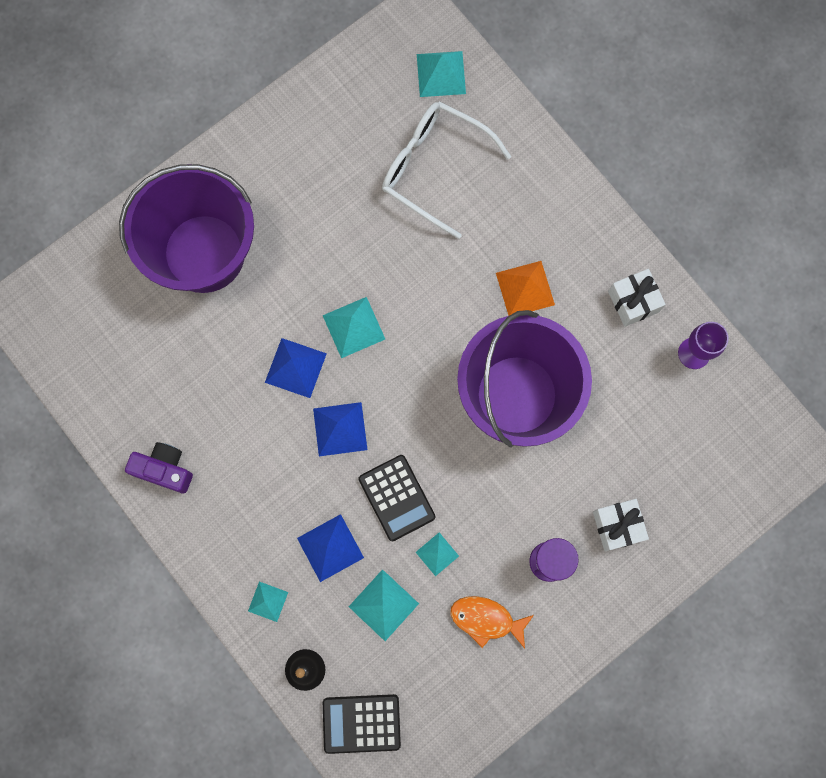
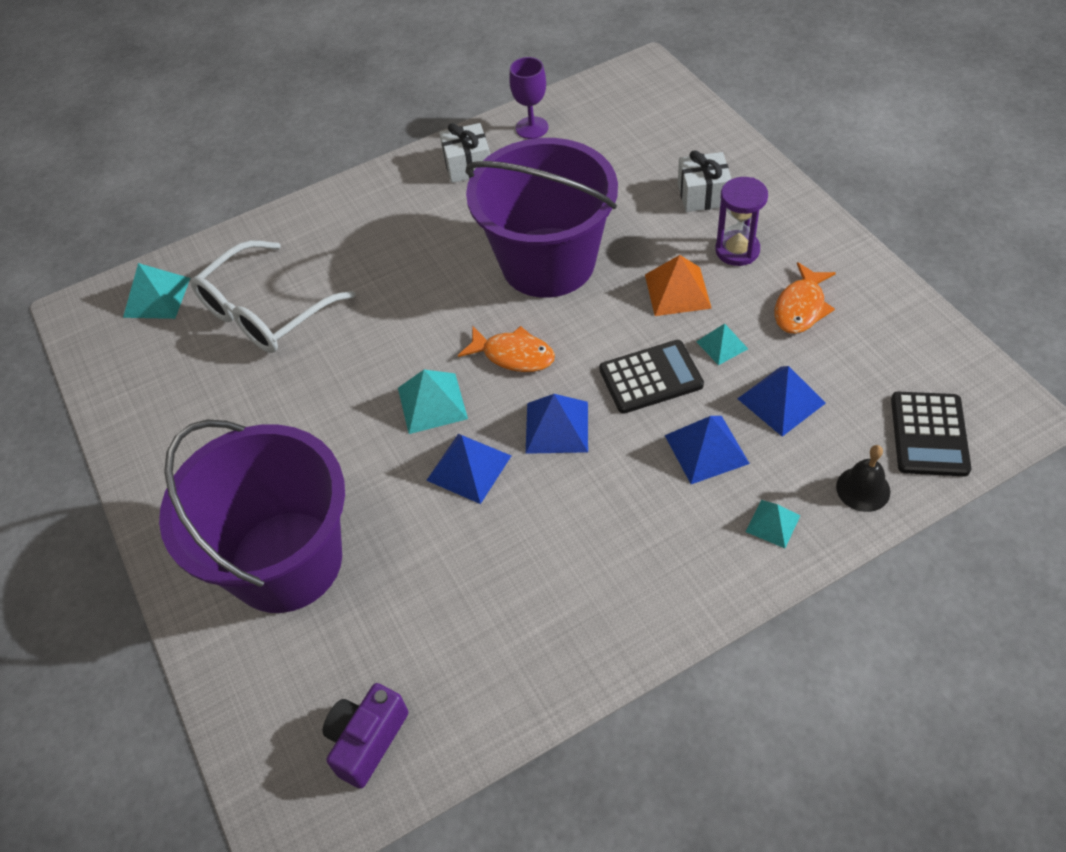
camera: 75 degrees left, 25 degrees down
(164, 469) = (579, 636): purple camera -> purple camera (367, 740)
(383, 605) = (781, 400): turquoise pyramid -> blue pyramid
(408, 383) = (513, 355): none -> orange fish
(525, 289) = (430, 246): orange pyramid -> orange pyramid (677, 291)

